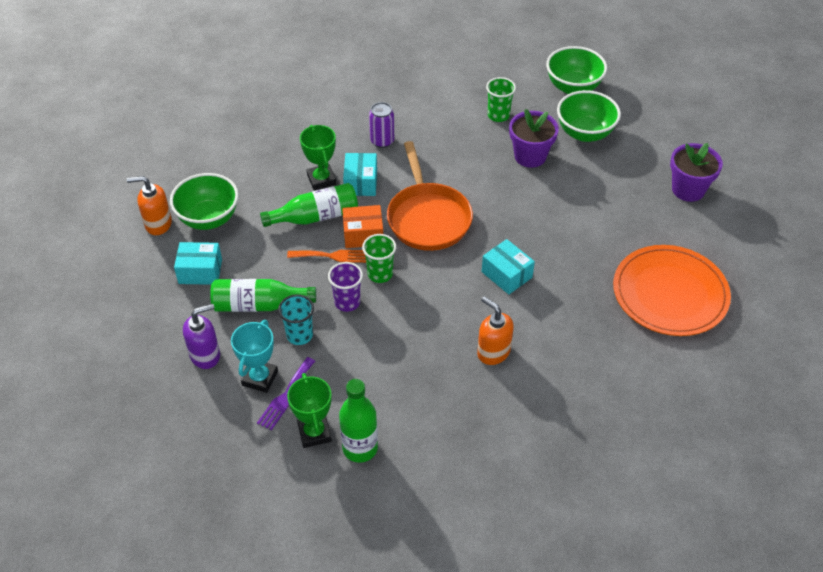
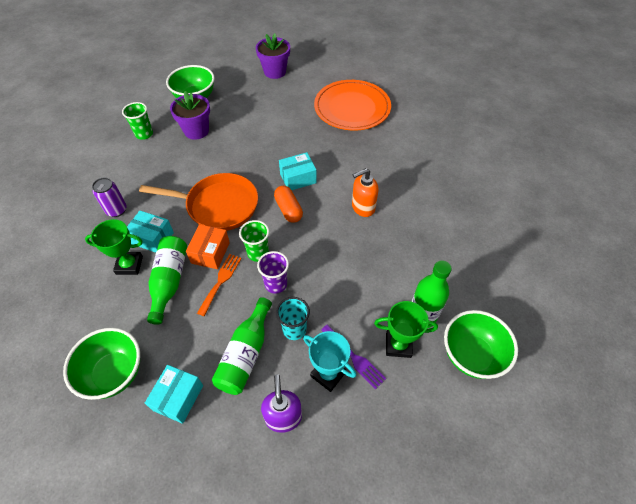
camera: 70 degrees left, 5 degrees up
(158, 224) = (89, 427): orange soap dispenser -> none
(453, 281) = (288, 209): none -> orange capsule
(573, 87) = (148, 89): green bowl -> green bowl (471, 355)

